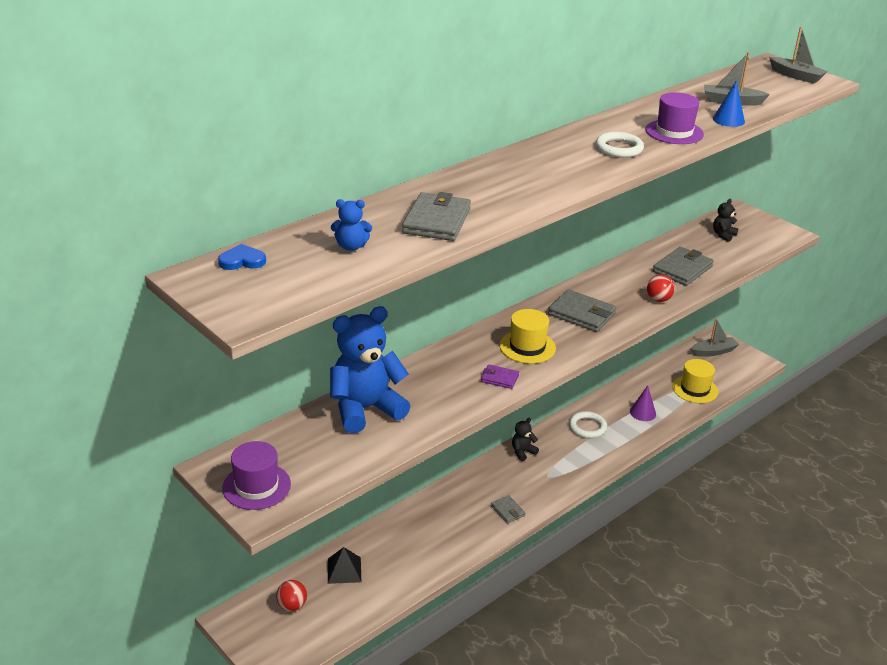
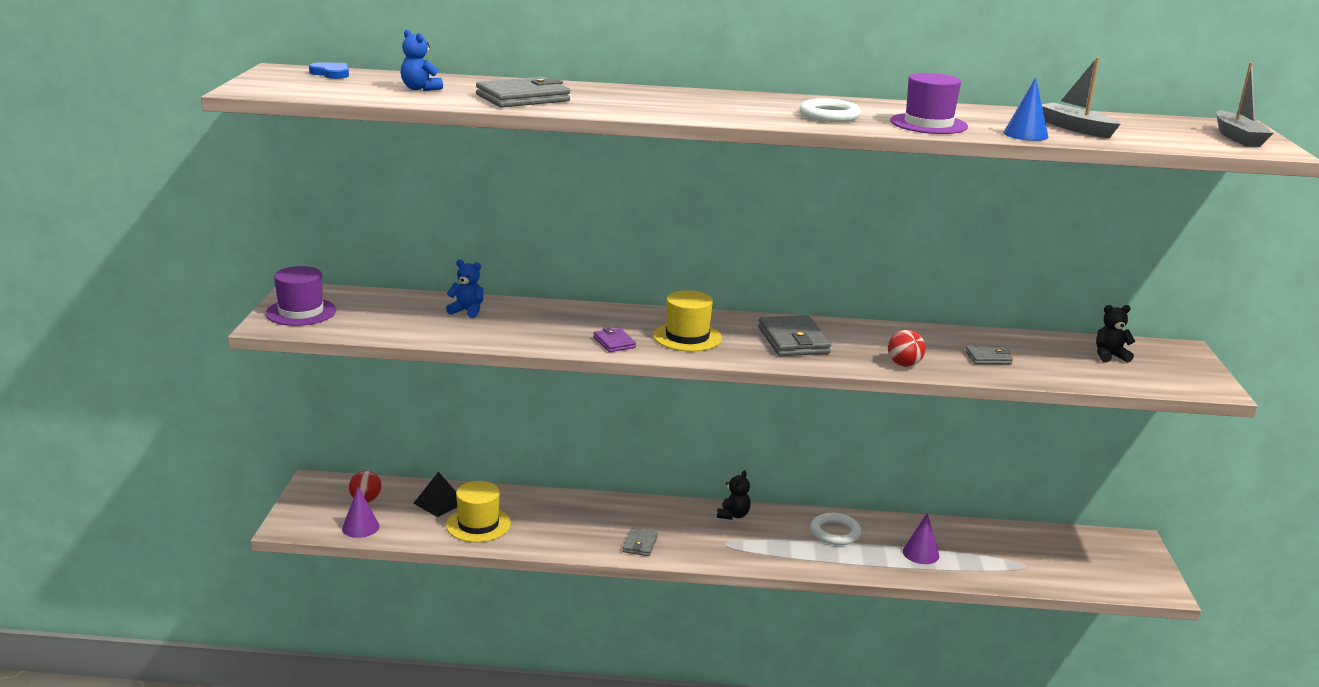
camera: 45 degrees right, 10 degrees down
(325, 629) = (360, 527): none -> purple cone
(365, 409) = (467, 311): blue teddy bear -> blue teddy bear, size x0.43
(523, 452) = (733, 515): black teddy bear -> black teddy bear turned 105 degrees clockwise
(682, 269) = (988, 358): grey wallet -> grey wallet, size x0.54
(695, 389) = (1024, 568): yellow hat -> yellow hat (478, 524)
(713, 352) = (1112, 552): grey boat -> none

